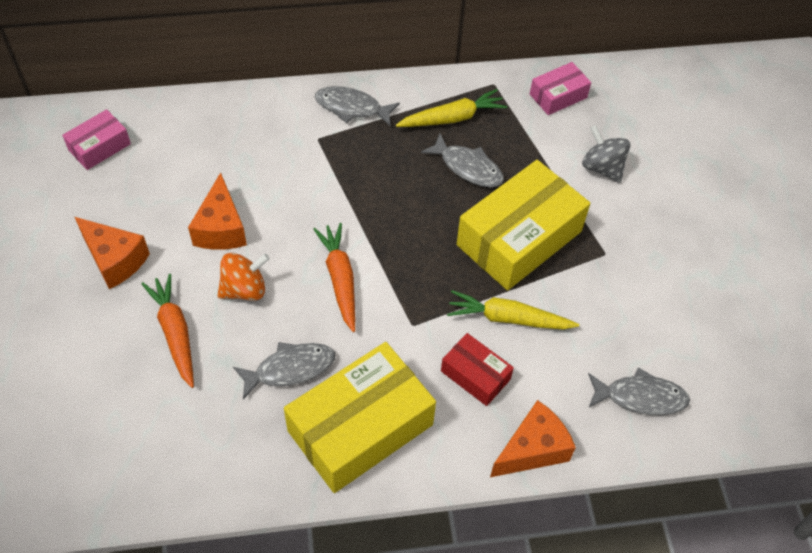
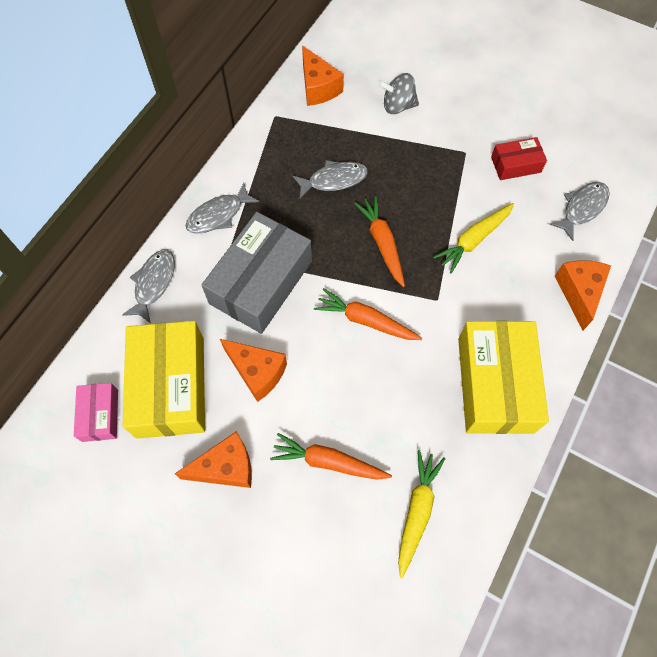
camera: 50 degrees left, 10 degrees up
(244, 289) = (326, 389): orange spinning top -> none
(290, 369) = (417, 400): grey fish -> grey fish (154, 283)
(311, 178) = (261, 282): none -> grey box
(434, 245) = (382, 243): none -> orange carrot
(452, 118) = (283, 160): yellow carrot -> yellow carrot (417, 512)
(475, 375) = (503, 288): red box -> red box (515, 165)
(519, 238) = (416, 190): yellow box -> yellow box (170, 386)
(558, 96) = (318, 87): pink box -> orange cheese

